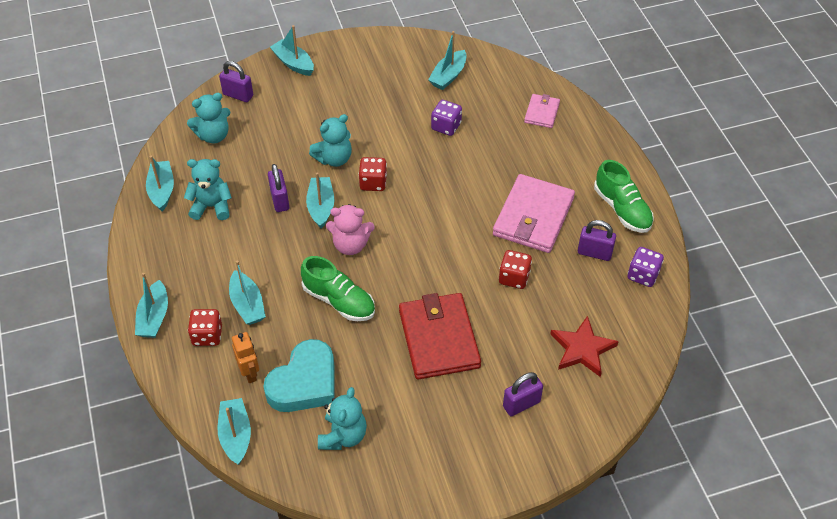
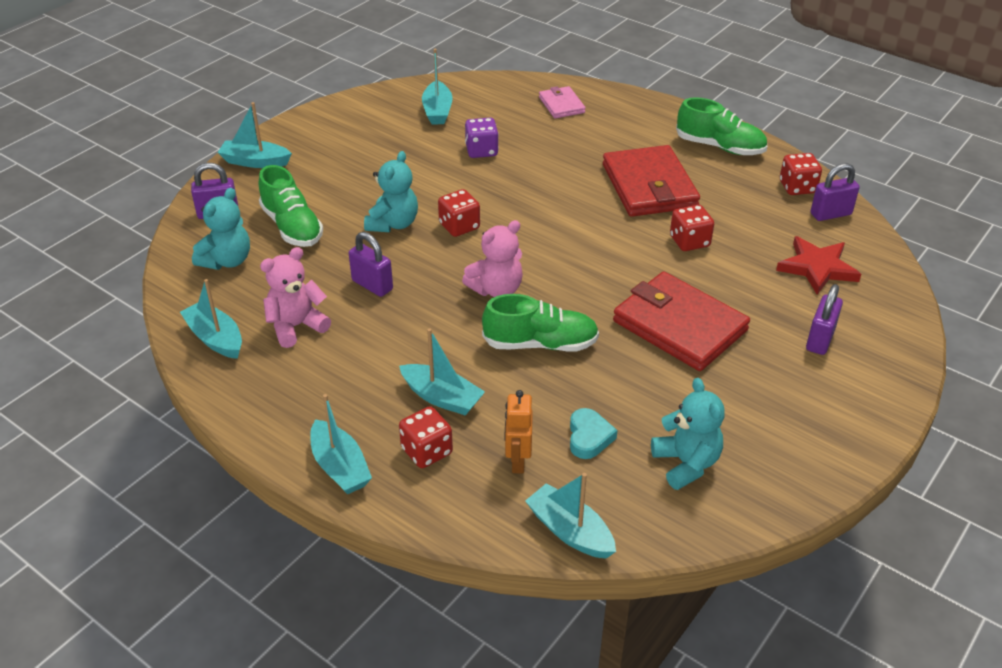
camera: 35 degrees left, 10 degrees down
(211, 206) = (296, 326): turquoise teddy bear -> pink teddy bear
(250, 373) = (517, 461): orange robot -> orange robot turned 120 degrees counterclockwise
(271, 129) = (292, 227): none -> green shoe
(304, 383) = (589, 437): turquoise heart -> turquoise heart, size x0.51
(321, 207) = (426, 271): turquoise boat -> none
(533, 217) = (649, 186): pink wallet -> red wallet
(594, 253) = (736, 189): purple padlock -> purple padlock (830, 214)
(643, 275) = (797, 187): purple dice -> red dice

